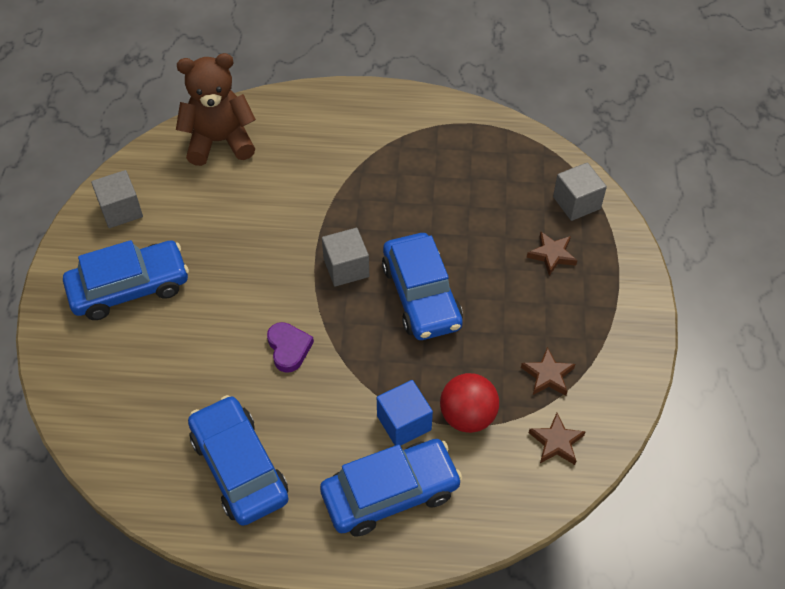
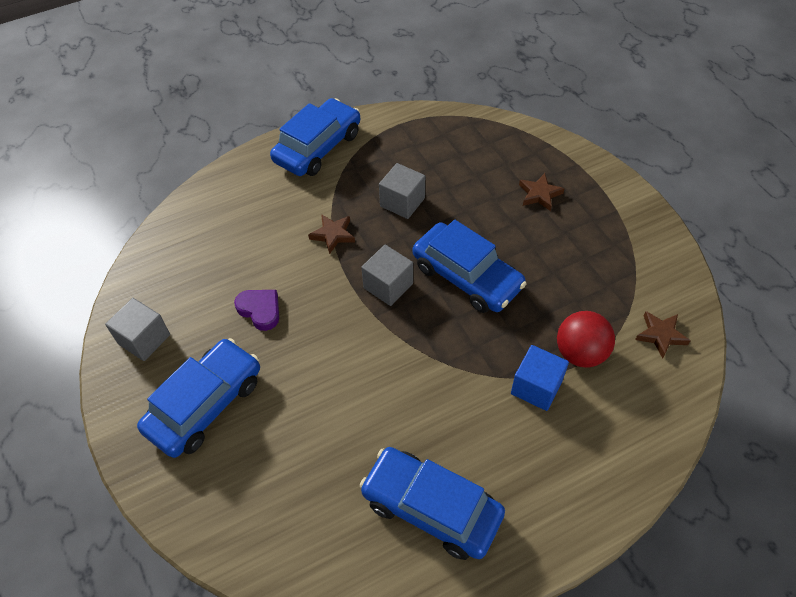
camera: 30 degrees left, 0 degrees up
(220, 141) = (194, 235): brown teddy bear -> none
(289, 348) = (392, 379): purple heart -> purple heart (260, 310)
(390, 493) = (573, 452): blue car -> blue car (318, 147)
(548, 375) = (612, 287): brown star -> brown star (333, 235)
(576, 203) = (525, 147): grey cube -> grey cube (402, 202)

